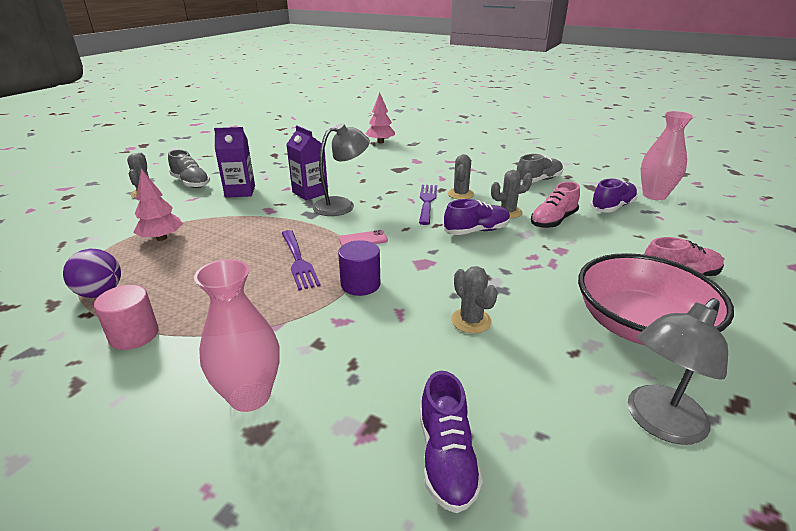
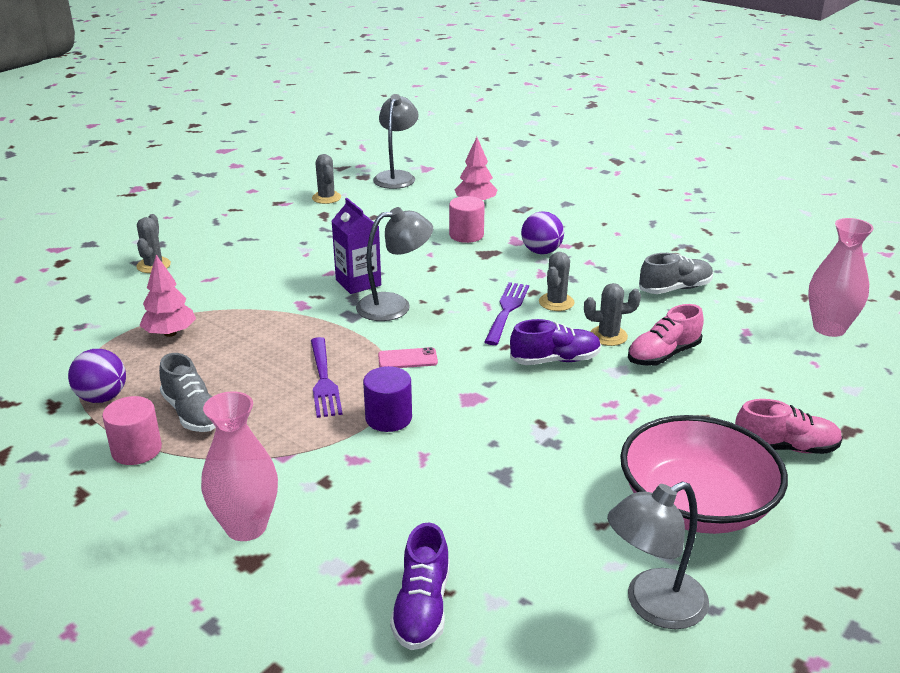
camera: 10 degrees right, 0 degrees up
(191, 183) = (210, 254): grey shoe -> grey shoe (192, 413)
(240, 191) = (270, 273): purple carton -> none
(321, 131) = (396, 176): none -> grey lamp
(380, 160) = (466, 235): none -> pink cylinder
(436, 165) = (541, 251): none -> purple ball
(471, 321) = (500, 476): grey cactus -> grey cactus (326, 198)
(612, 207) = (756, 341): purple shoe -> none

